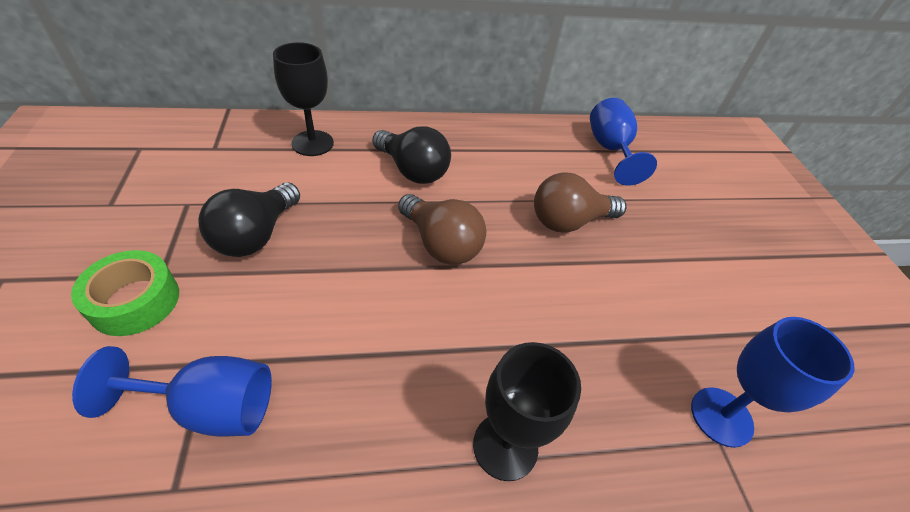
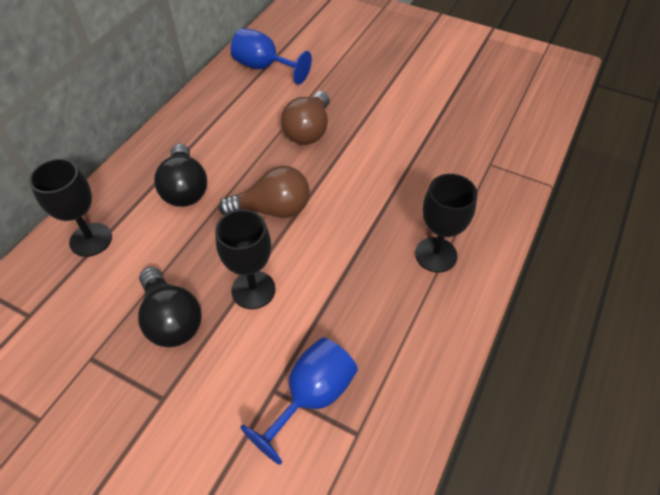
camera: 50 degrees left, 5 degrees up
(135, 301) = (178, 423): green tape -> none
(327, 279) = (253, 290): none -> black goblet
(412, 170) = (185, 189): black light bulb -> black light bulb turned 90 degrees clockwise
(721, 416) = (479, 154): blue goblet -> none

